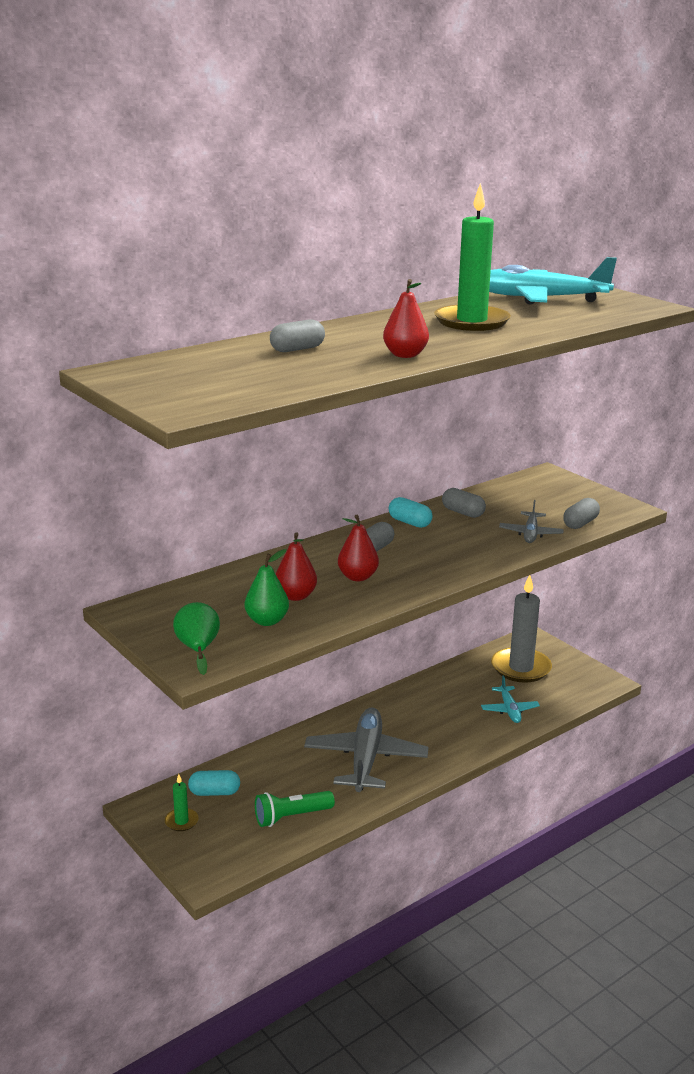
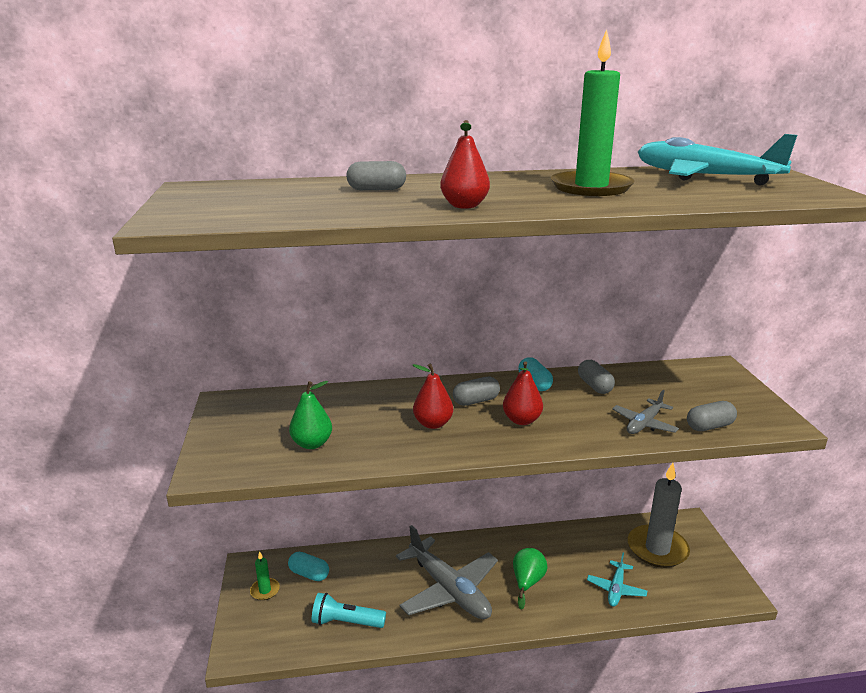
camera: 30 degrees right, 0 degrees up
(198, 649) = (230, 453): green pear -> green pear (527, 582)
(291, 817) = (346, 622): green flashlight -> turquoise flashlight
(295, 596) = (361, 427): red pear -> red pear (521, 420)
(365, 759) = (449, 590): grey plane -> grey plane turned 105 degrees clockwise

